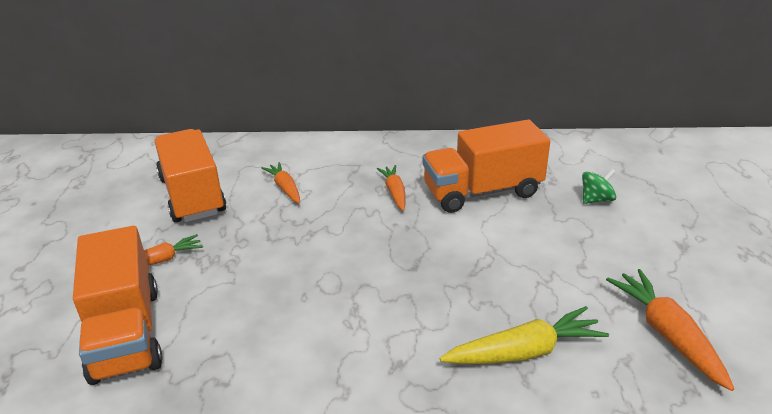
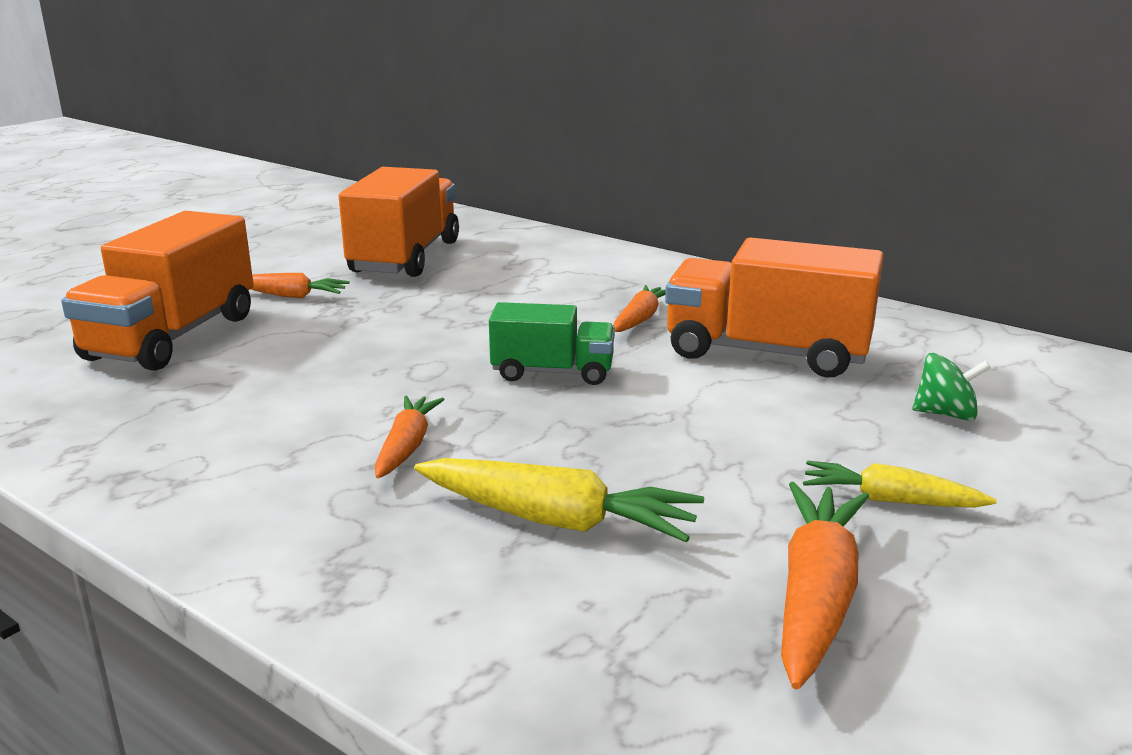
camera: 35 degrees right, 10 degrees down
(285, 188) = (512, 278): orange carrot -> orange carrot (407, 447)
(400, 253) = (552, 372): none -> green truck
(632, 264) = (890, 500): none -> yellow carrot

